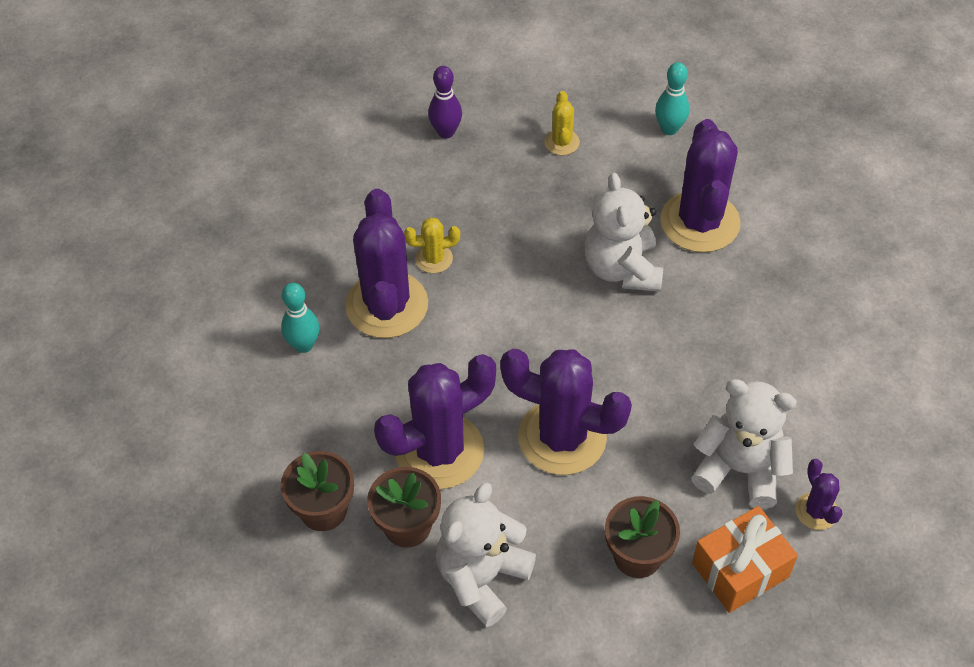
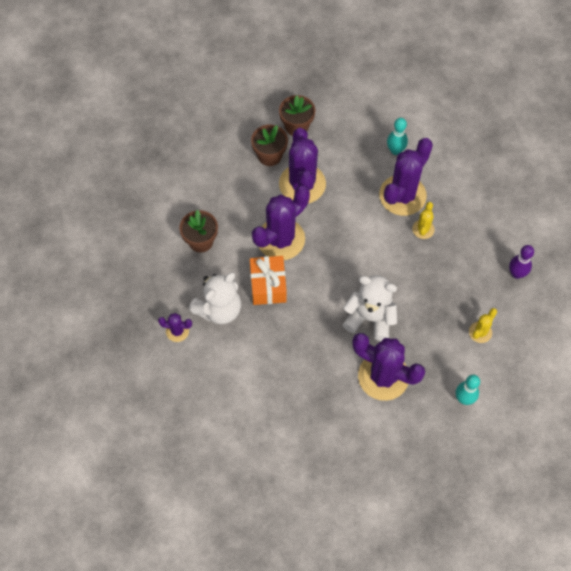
camera: 115 degrees right, 10 degrees up
(387, 305) = (402, 195): purple cactus -> purple cactus turned 75 degrees counterclockwise
(482, 578) = (227, 174): white teddy bear -> none
(561, 142) = (480, 332): yellow cactus -> yellow cactus turned 75 degrees counterclockwise
(740, 570) = (168, 280): orange gift -> orange gift (268, 286)

